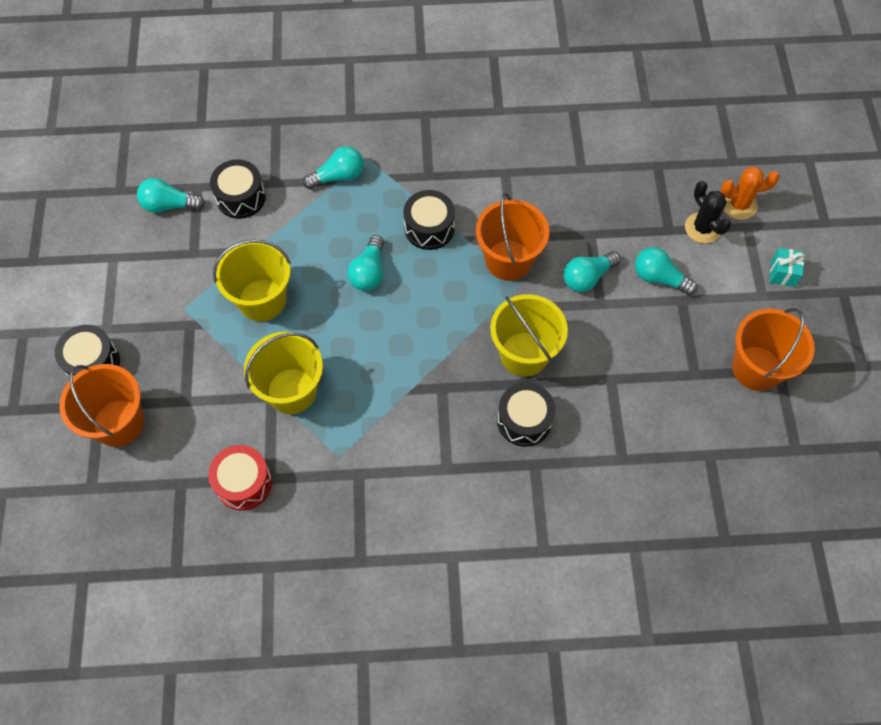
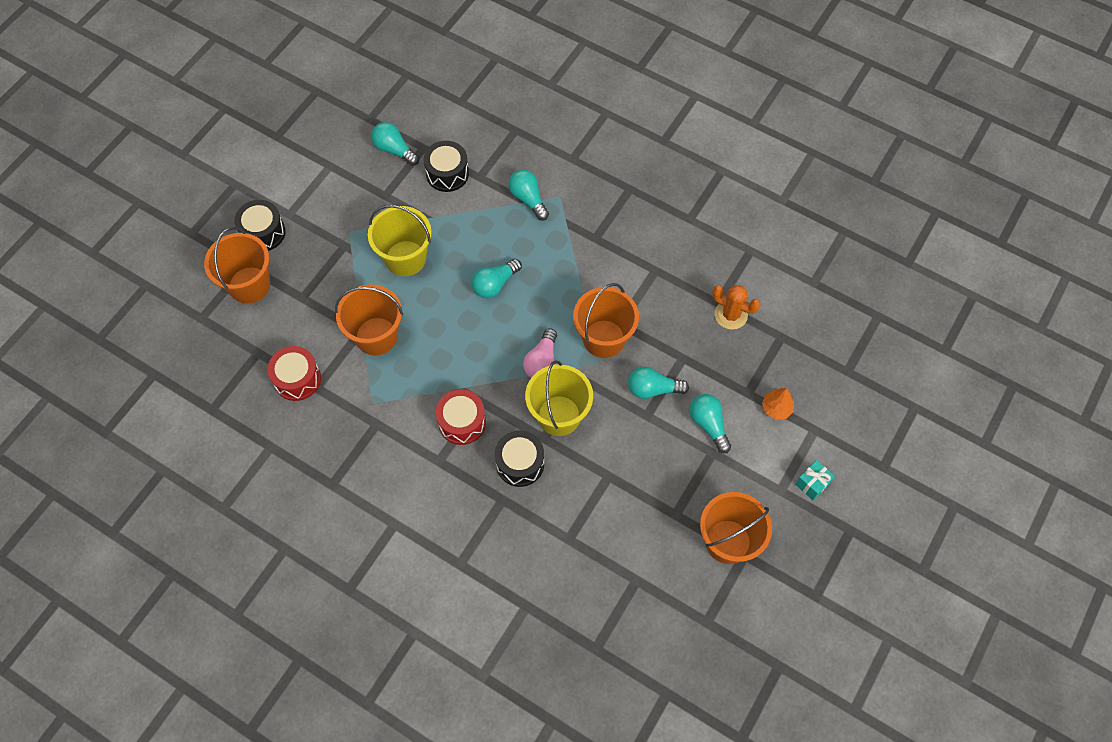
camera: 35 degrees right, 0 degrees up
(291, 391) = (376, 336): yellow bucket -> orange bucket
(338, 176) = (528, 199): turquoise light bulb -> turquoise light bulb turned 135 degrees counterclockwise
(429, 228) = (564, 278): black drum -> none
(440, 418) = (462, 422): none -> red drum
(469, 315) = (542, 362): none -> pink light bulb
(702, 228) = (776, 408): black cactus -> orange tree
(739, 204) = (822, 408): orange cactus -> orange cactus (731, 315)

